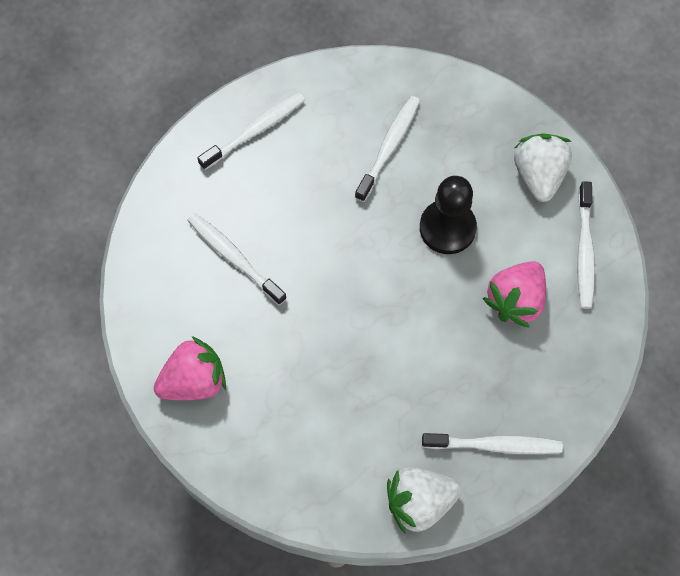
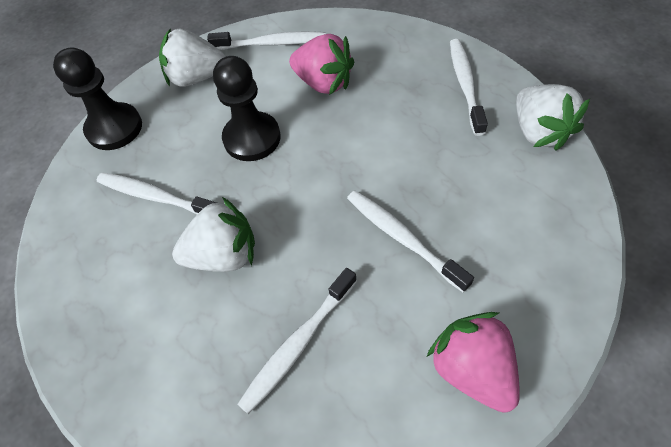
camera: 90 degrees left, 10 degrees down
(255, 131) = (118, 344): white toothbrush -> white toothbrush (402, 238)
(321, 204) = (224, 255): none -> white strawberry
(477, 104) = (114, 128): none -> black pawn

